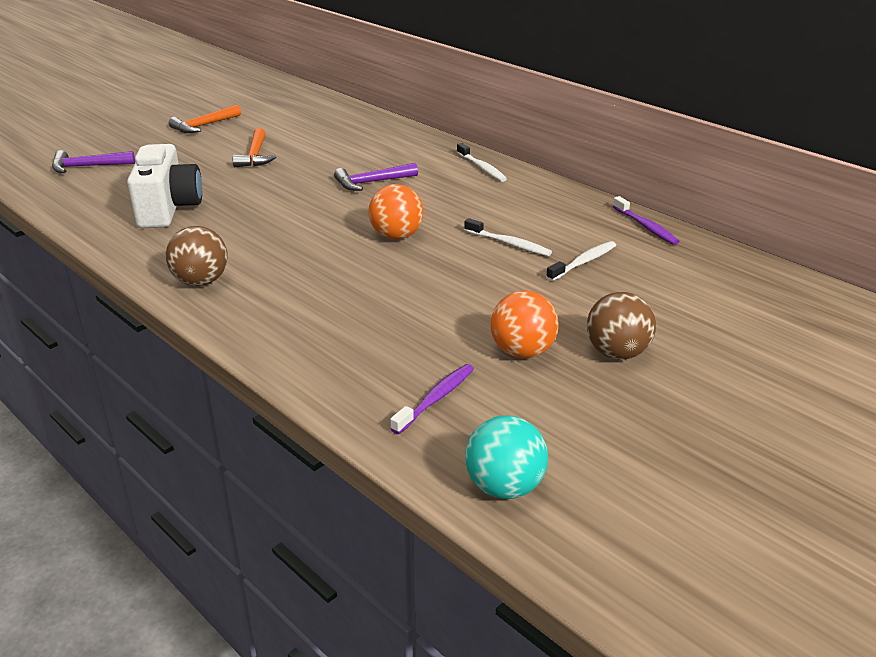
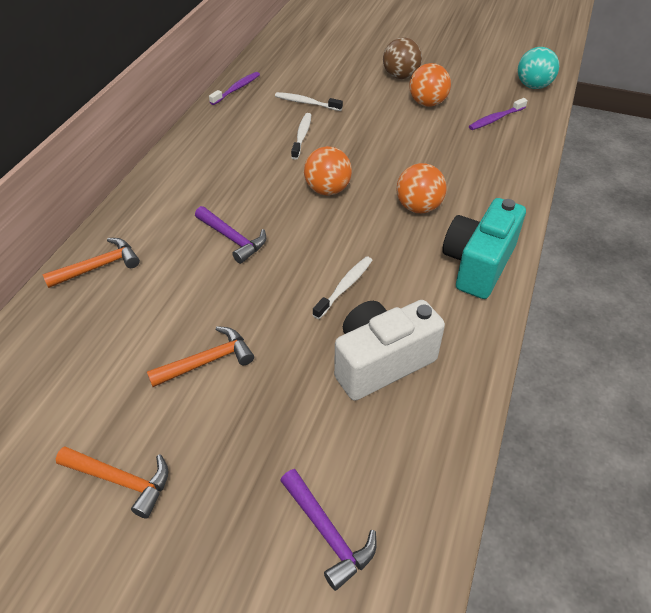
camera: 115 degrees left, 15 degrees up
(201, 281) = (478, 265): brown ball -> turquoise camera
(316, 276) = (418, 207): none -> orange ball
(394, 135) = (99, 267): none -> orange hammer
(436, 399) = (495, 119): purple toothbrush -> purple toothbrush turned 45 degrees counterclockwise
(482, 168) = (165, 183): white toothbrush -> white toothbrush (345, 287)

